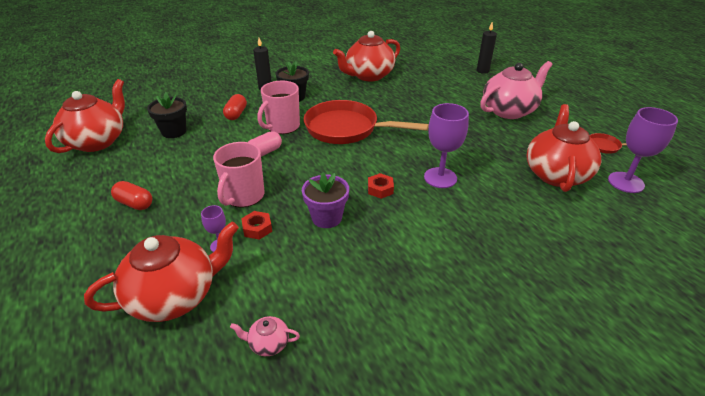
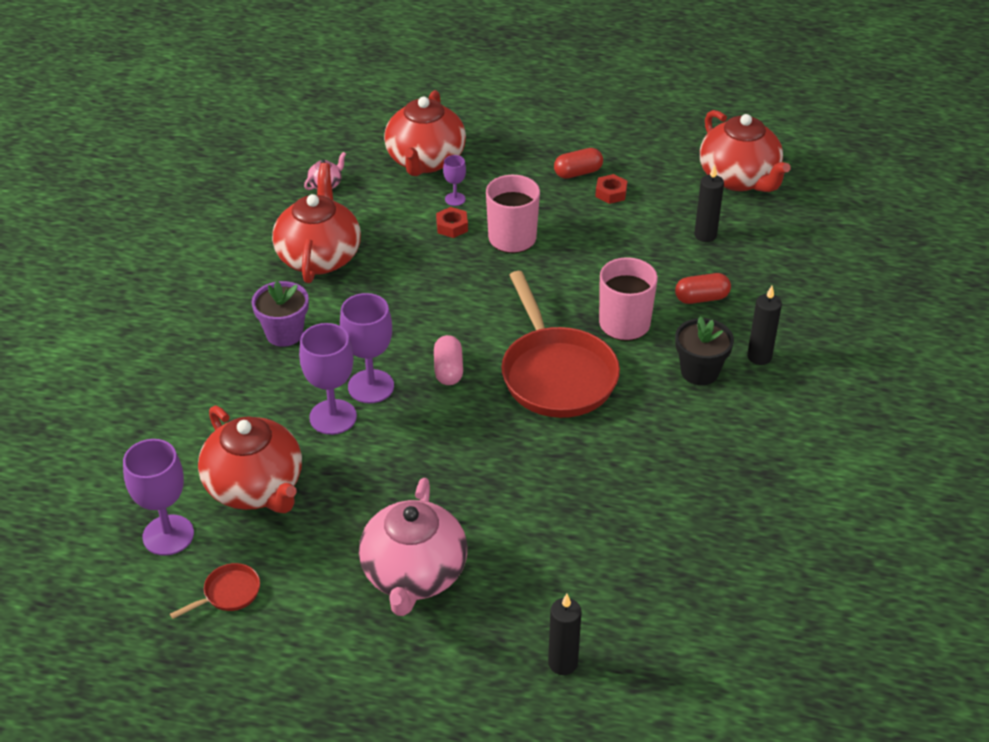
camera: 130 degrees right, 5 degrees up
(174, 131) = (705, 235): black flower pot -> black candle
(236, 114) = (701, 298): red capsule -> red capsule turned 60 degrees counterclockwise
(264, 152) = (578, 283): pink capsule -> pink capsule (448, 370)
(326, 218) = (414, 272): purple flower pot -> purple flower pot (284, 333)
(346, 129) = (556, 374): red pan -> red pan turned 105 degrees clockwise
(368, 75) = (695, 493): red teapot -> red teapot (319, 257)
(380, 189) = (409, 330): red nut -> red nut (611, 193)
(479, 177) = (333, 417): none -> purple goblet

